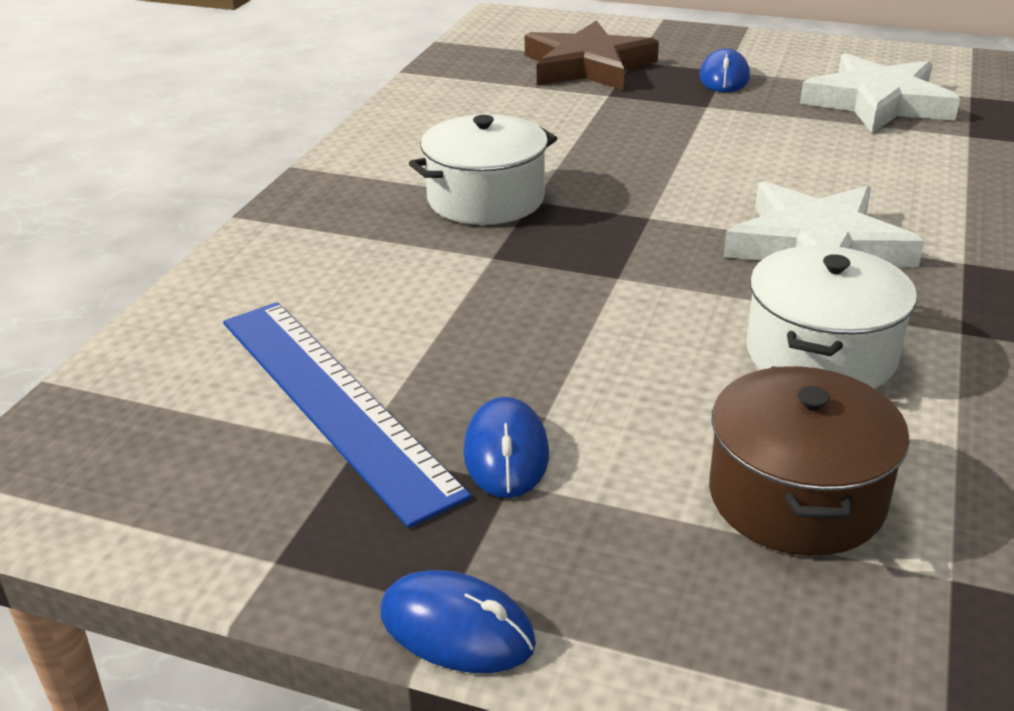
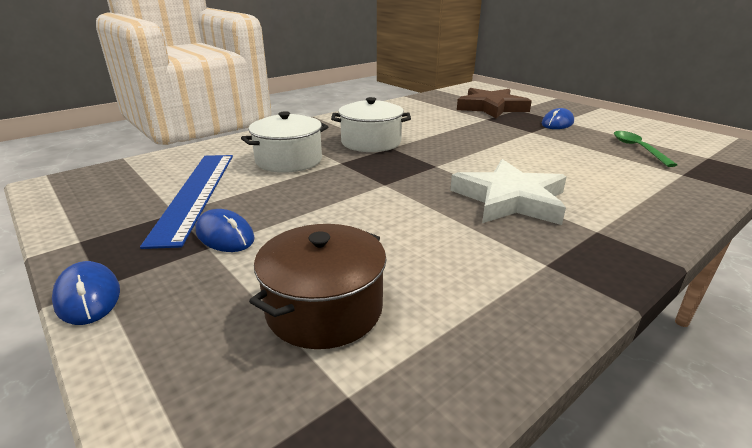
camera: 30 degrees right, 5 degrees down
(506, 453) = (225, 235): blue mouse -> blue mouse turned 75 degrees counterclockwise
(820, 354) = (440, 247): white pot -> white pot (289, 160)
(878, 103) = (637, 149): white star -> green spoon

